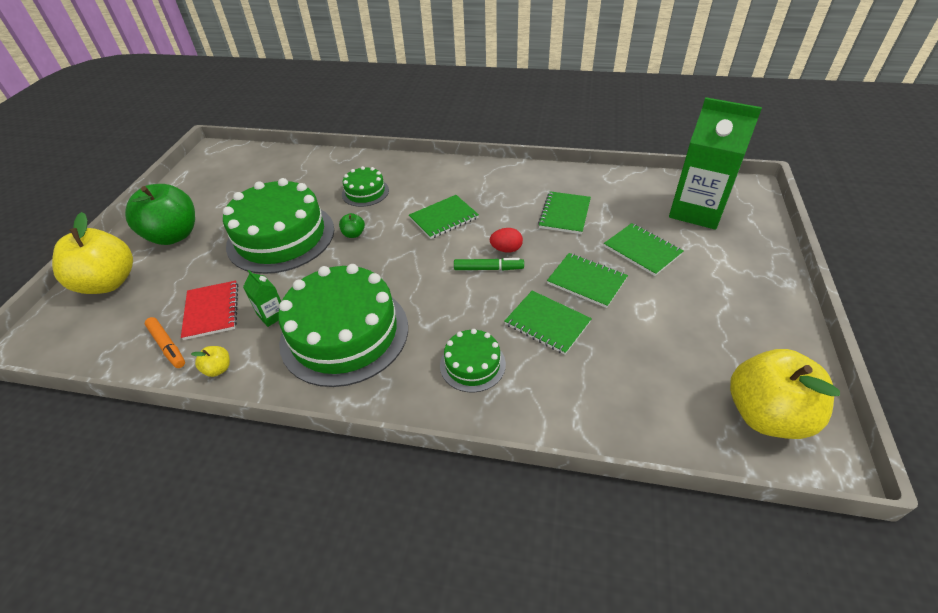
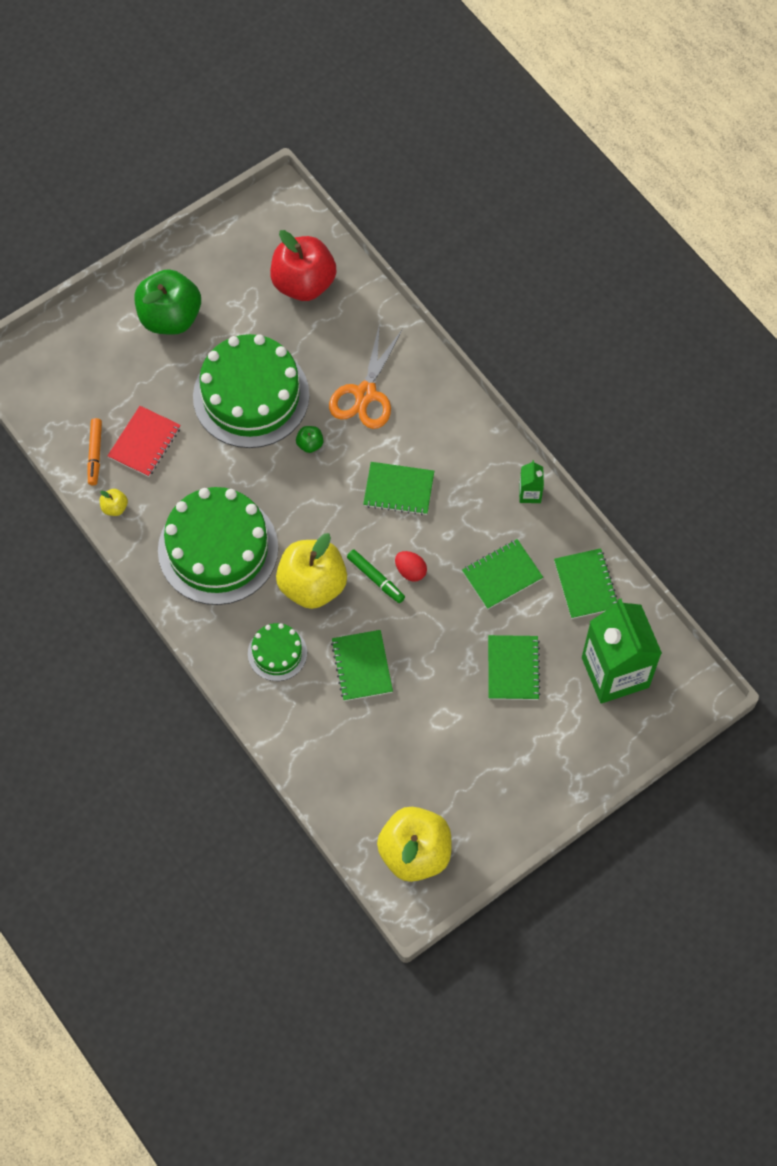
camera: 40 degrees right, 20 degrees up
(109, 282) = (90, 341): yellow apple -> yellow apple (312, 585)
(266, 172) = (303, 283): none -> red apple
(272, 315) = (182, 485): green carton -> green carton (530, 493)
(365, 192) = (365, 394): green cake -> orange scissors
(586, 281) = (433, 657): green notebook -> green notebook (586, 584)

